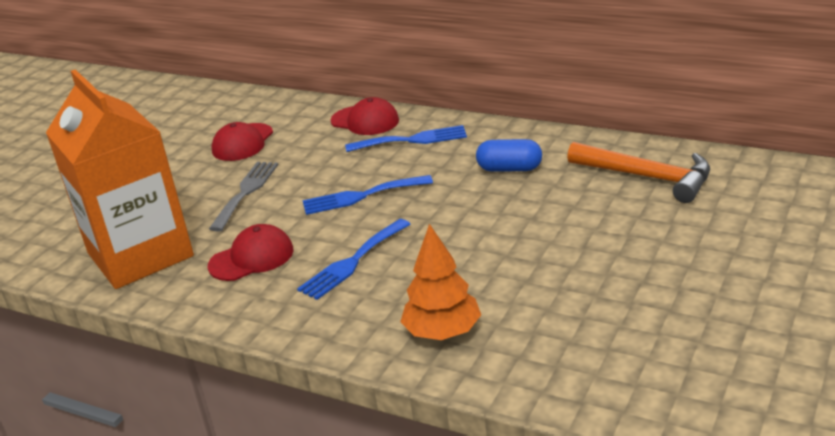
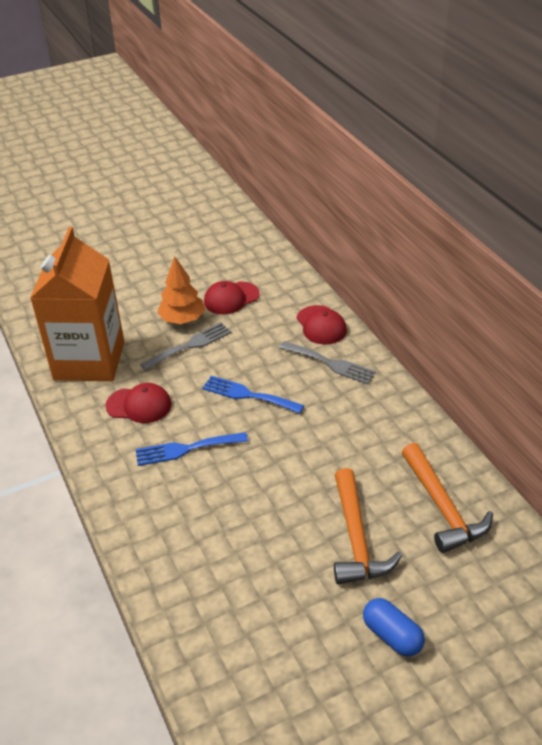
camera: 35 degrees right, 10 degrees up
(412, 140) = (330, 363): blue fork -> grey fork
(442, 332) = (173, 545): orange tree -> orange tree (182, 319)
(509, 169) = (361, 434): blue capsule -> blue capsule (392, 635)
(607, 233) = (356, 538): none -> orange hammer

